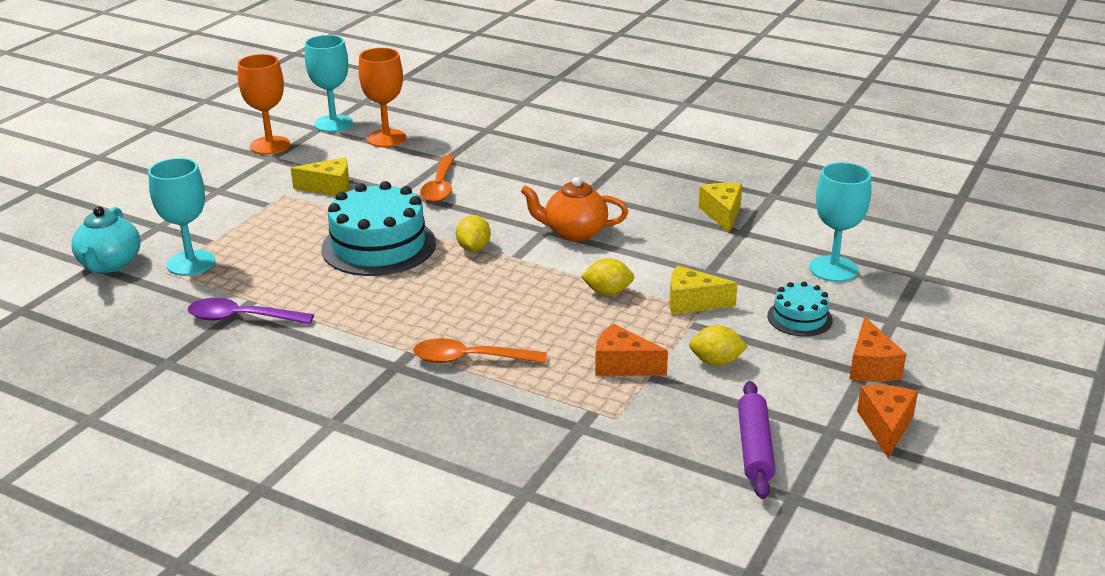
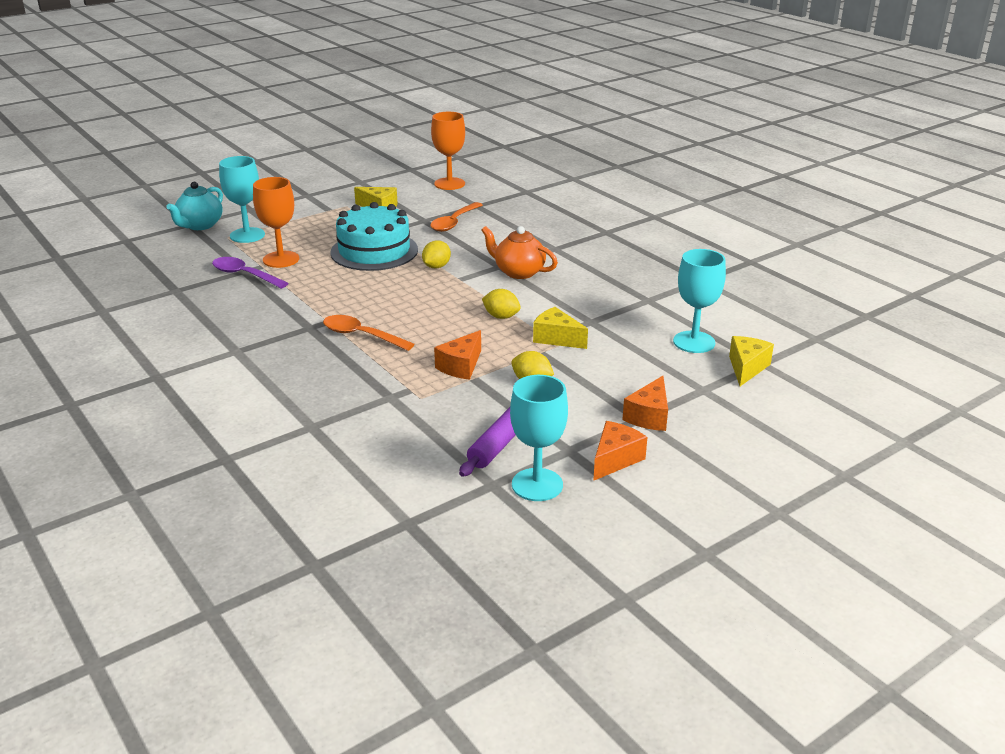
camera: 25 degrees right, 0 degrees up
(270, 145) = (367, 174): orange goblet -> orange goblet (281, 259)
(333, 124) = (423, 168): turquoise goblet -> turquoise goblet (537, 485)
(622, 365) = (461, 366): orange cheese -> orange cheese turned 105 degrees counterclockwise
(722, 214) = (645, 284): yellow cheese -> yellow cheese (746, 368)
(799, 318) = (628, 369): turquoise cake -> none

